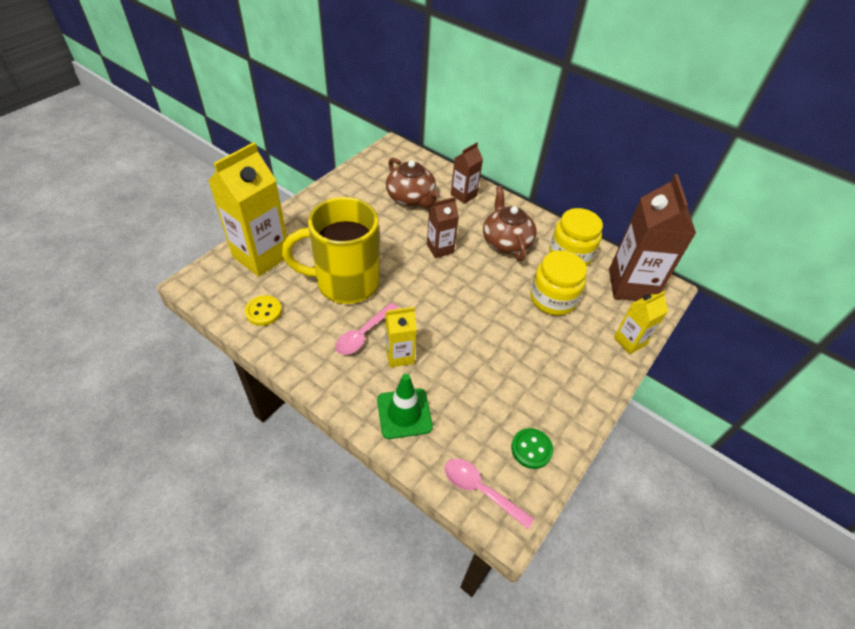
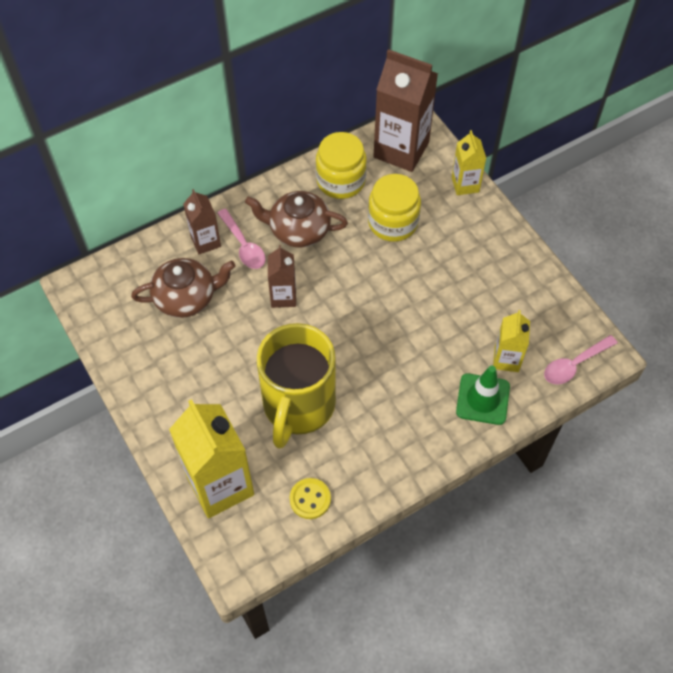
camera: 65 degrees left, 10 degrees up
(363, 334) = (377, 408): pink spoon -> pink spoon (243, 245)
(399, 355) = (415, 382): yellow carton -> yellow carton (506, 359)
(531, 449) = (548, 311): green button -> none

